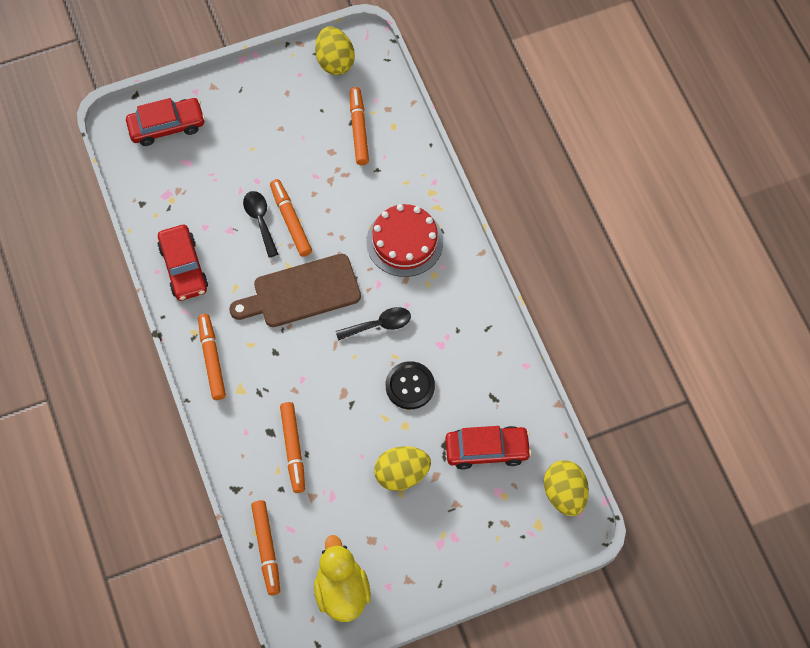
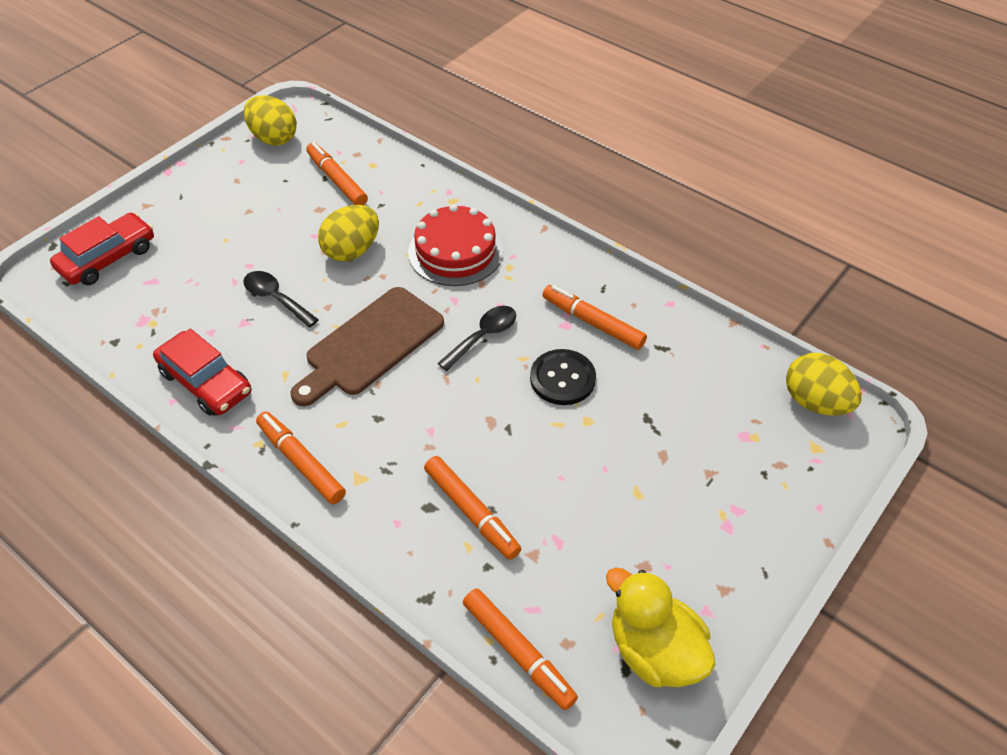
camera: 30 degrees left, 15 degrees down
(291, 220) = (313, 284): orange marker -> orange marker (593, 322)
(402, 474) = (623, 473): yellow egg -> yellow egg (352, 251)
(487, 450) = (697, 400): red car -> none

